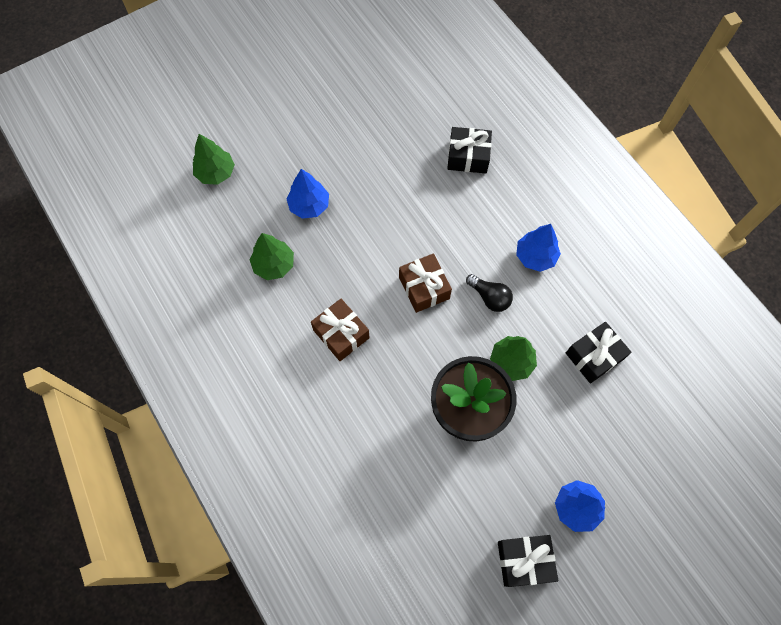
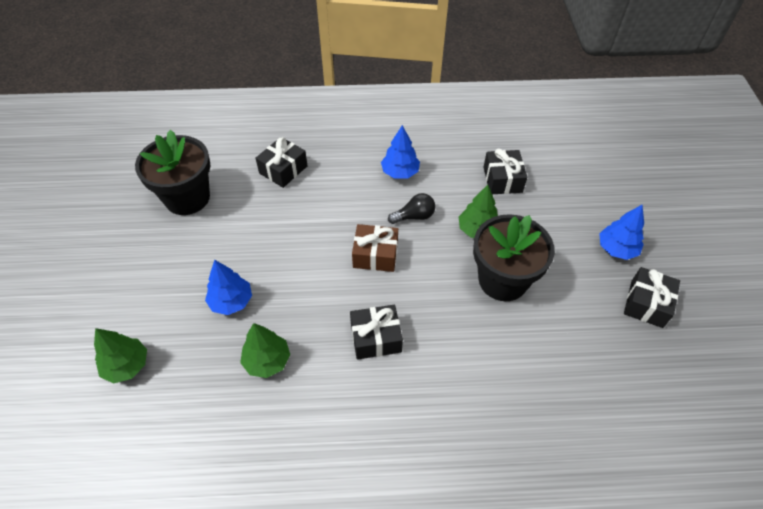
camera: 60 degrees left, 15 degrees down
(341, 334) = (376, 338): brown gift -> black gift
(386, 105) = (187, 198): none -> black flower pot

